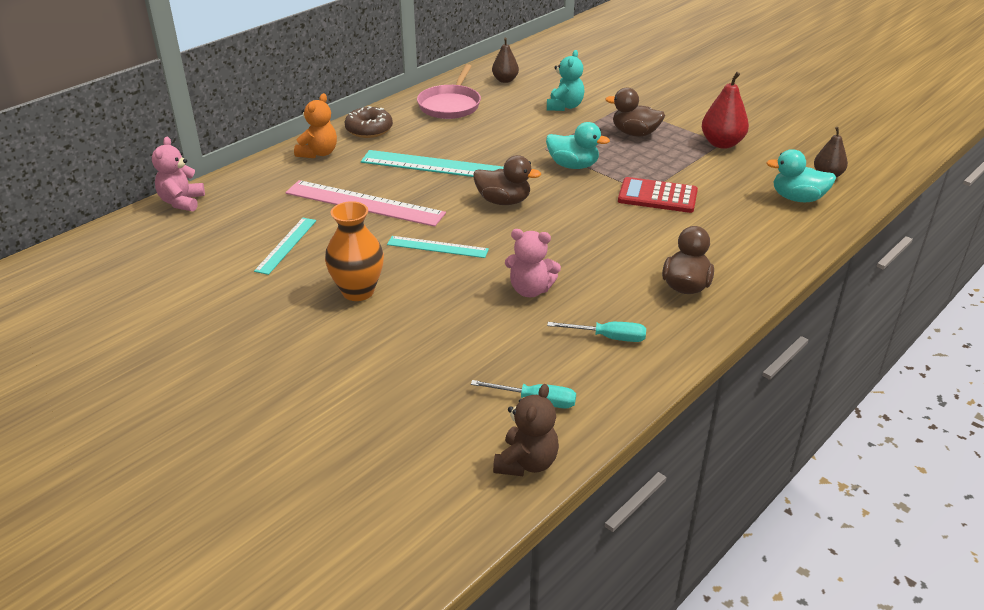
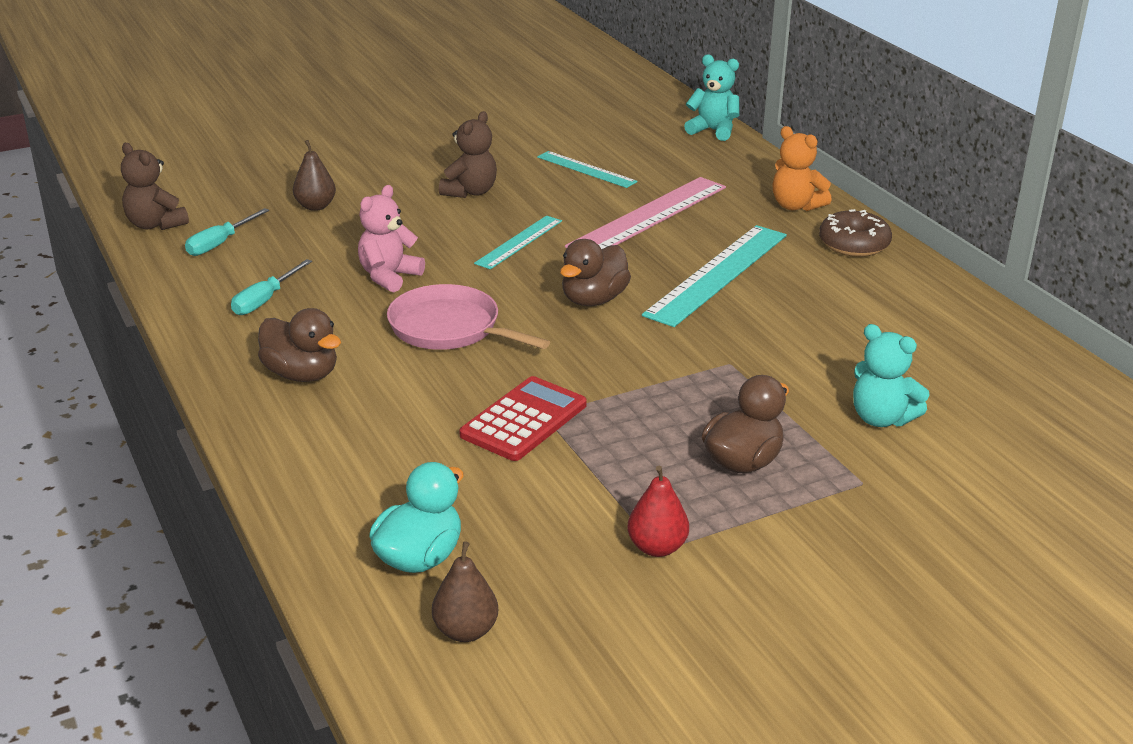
camera: 110 degrees right, 5 degrees down
(182, 202) = (713, 131): pink teddy bear -> turquoise teddy bear
(358, 291) = (470, 192): orange vase -> brown teddy bear
(450, 105) = (920, 316): pink pan -> pink pan (449, 328)
(505, 80) = (1015, 384): brown pear -> brown pear (315, 206)
(573, 165) = (661, 374): turquoise duck -> none
(722, 143) = (657, 547): red pear -> red pear, size x0.66

